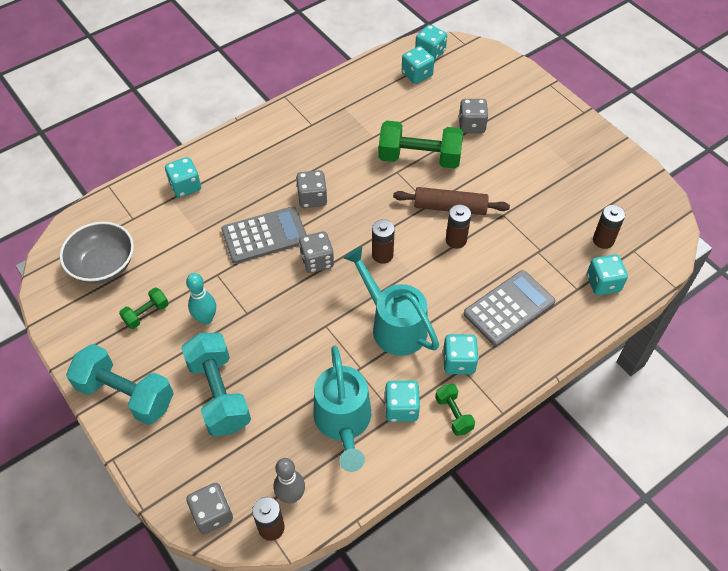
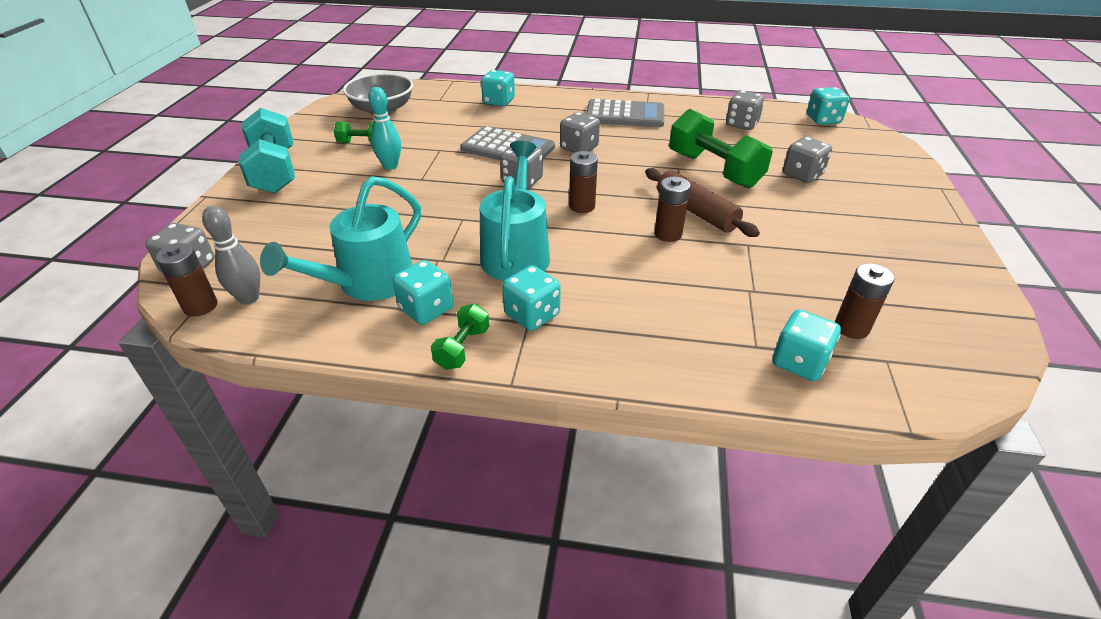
camera: 45 degrees right, 15 degrees down
(219, 394) = (322, 207): turquoise dumbbell -> none
(386, 93) = (741, 124): none -> grey dice
(417, 74) = (789, 126): turquoise dice -> none
(509, 308) = (648, 311): grey calculator -> grey calculator (625, 115)

